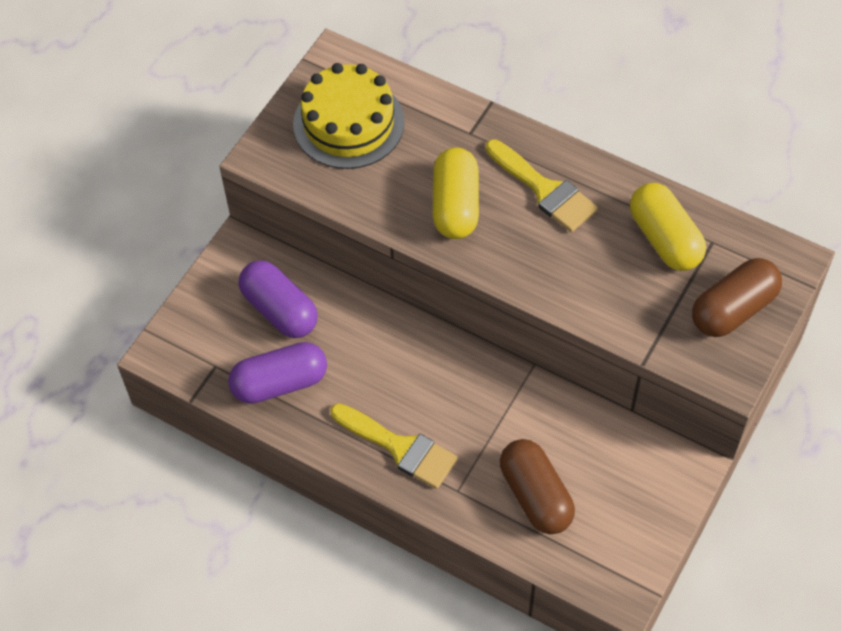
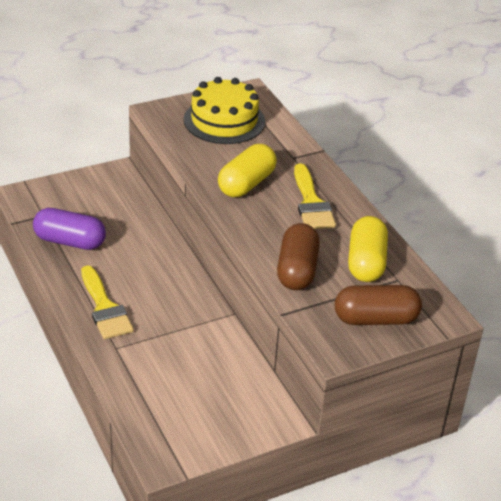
camera: 30 degrees right, 20 degrees down
(279, 310) = (108, 210): purple capsule -> none
(535, 495) = (162, 377): brown capsule -> brown capsule (297, 270)

